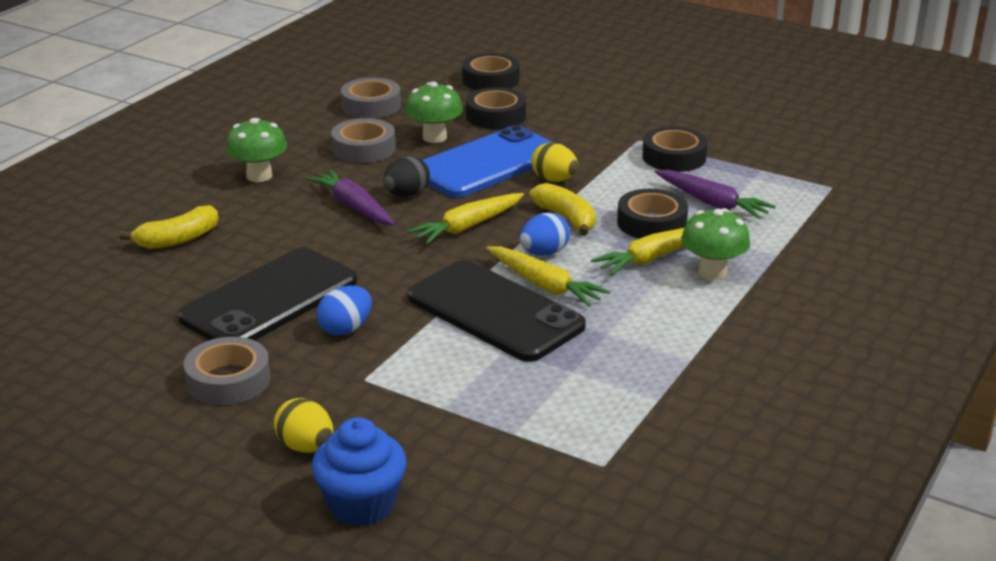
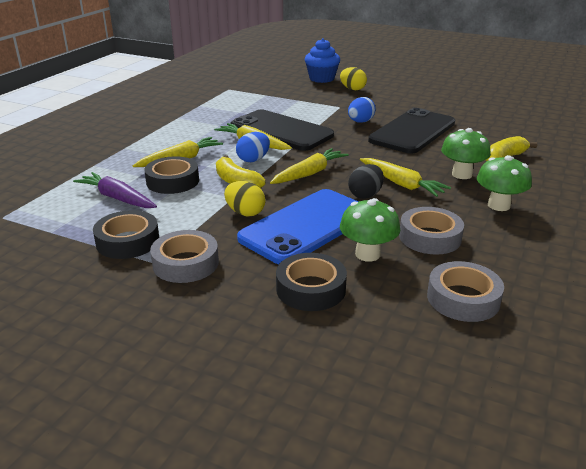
camera: 175 degrees right, 0 degrees up
(228, 380) = (403, 104): grey tape -> grey tape (185, 263)
(353, 207) = (401, 184): purple carrot -> yellow carrot
(490, 80) = (332, 361): black tape -> none
(712, 272) = (144, 153): green mushroom -> green mushroom (462, 174)

